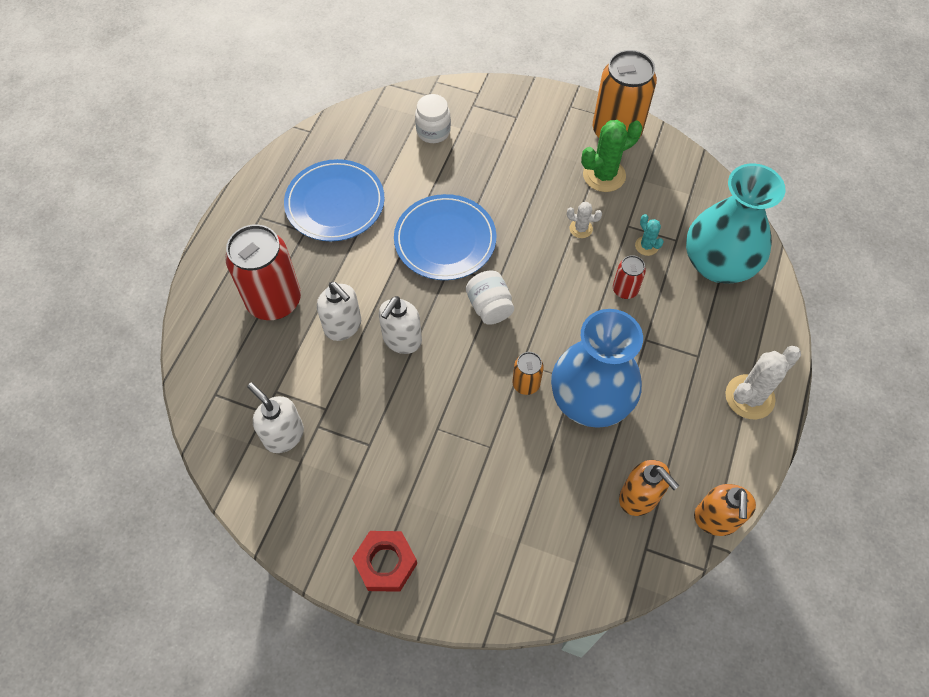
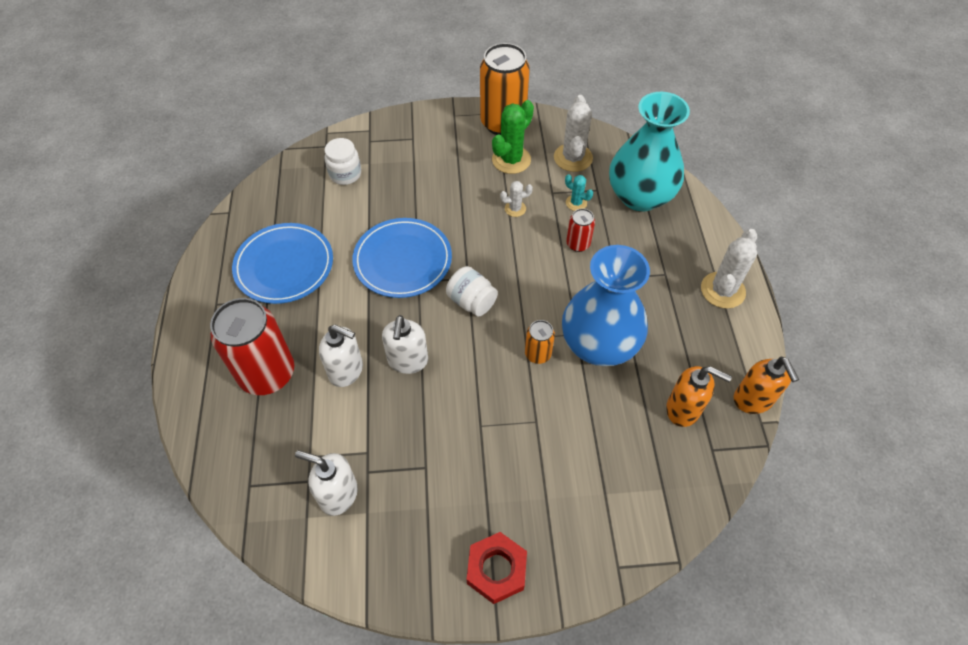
camera: 25 degrees left, 5 degrees down
(669, 196) = (573, 158): none -> white cactus

